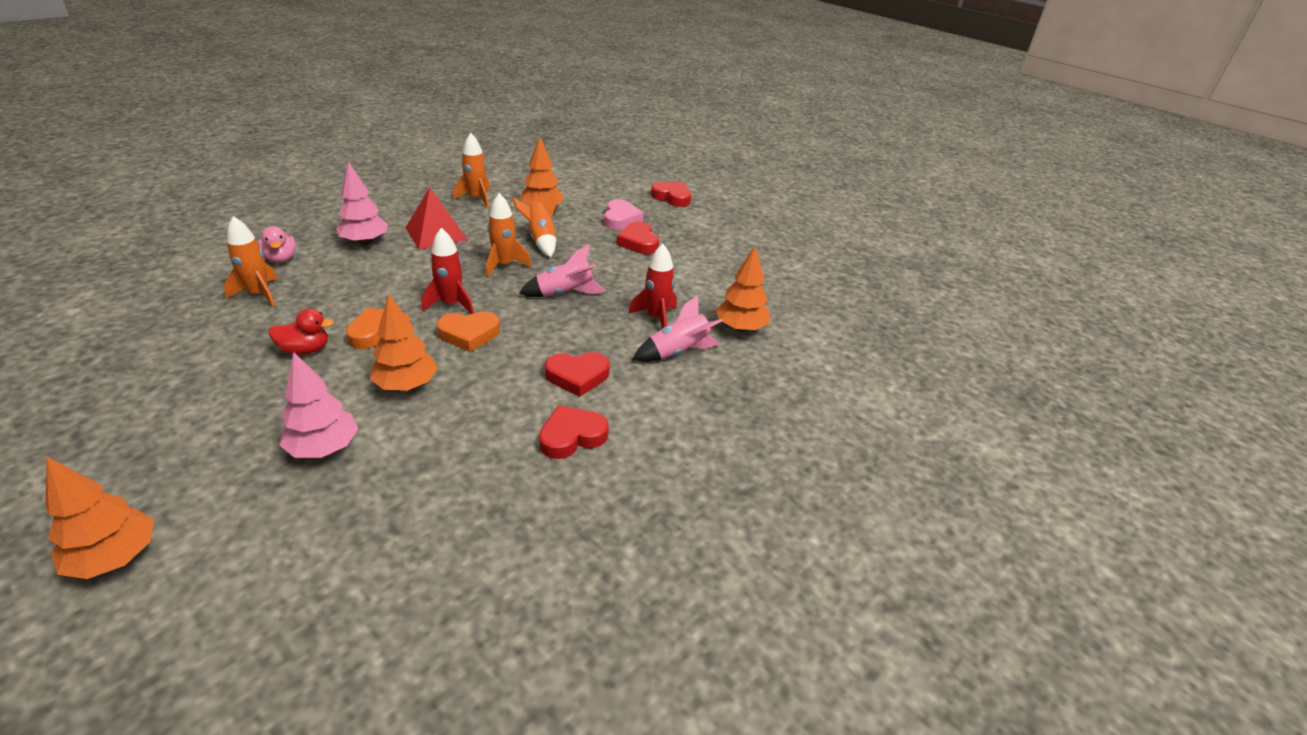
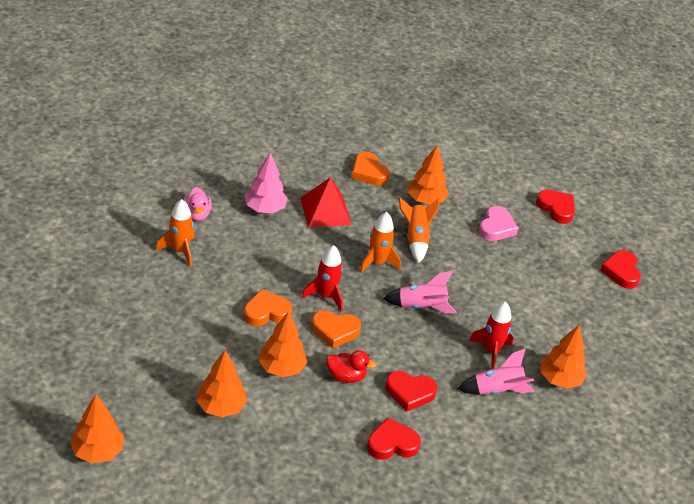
camera: 15 degrees right, 5 degrees up
(305, 350) = (212, 316): red duck -> red duck (346, 376)
(324, 448) = (221, 407): pink tree -> orange tree
(477, 198) = (368, 172): orange rocket -> orange heart
(638, 242) = (503, 261): red heart -> red heart (621, 272)

